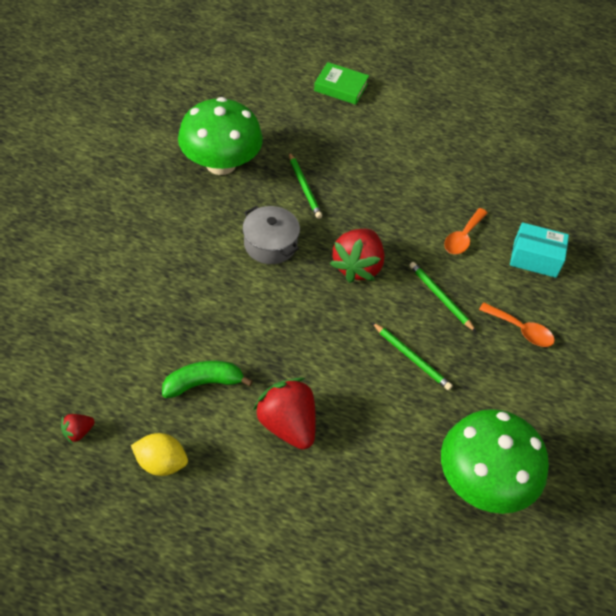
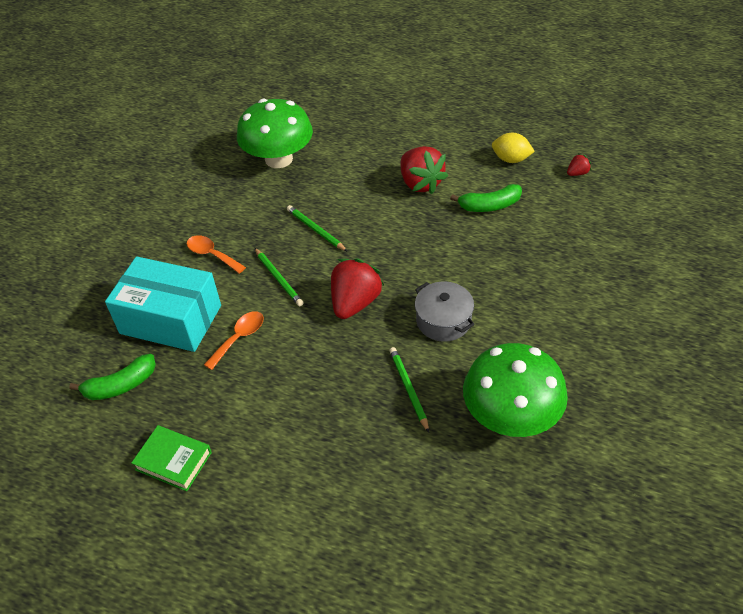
camera: 170 degrees left, 5 degrees down
(341, 87) = (355, 560): green book -> green book (173, 461)
(535, 258) = (171, 319): turquoise box -> turquoise box, size x1.73
(553, 202) = (121, 385): none -> green banana

